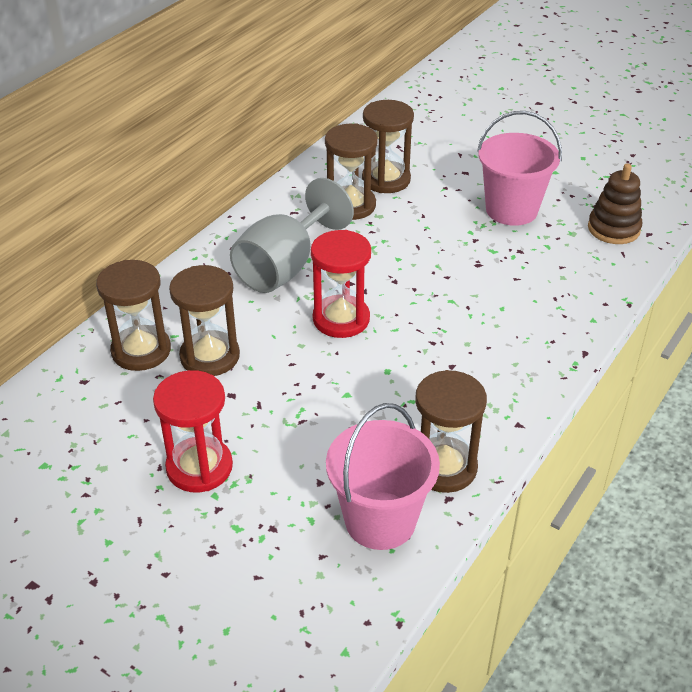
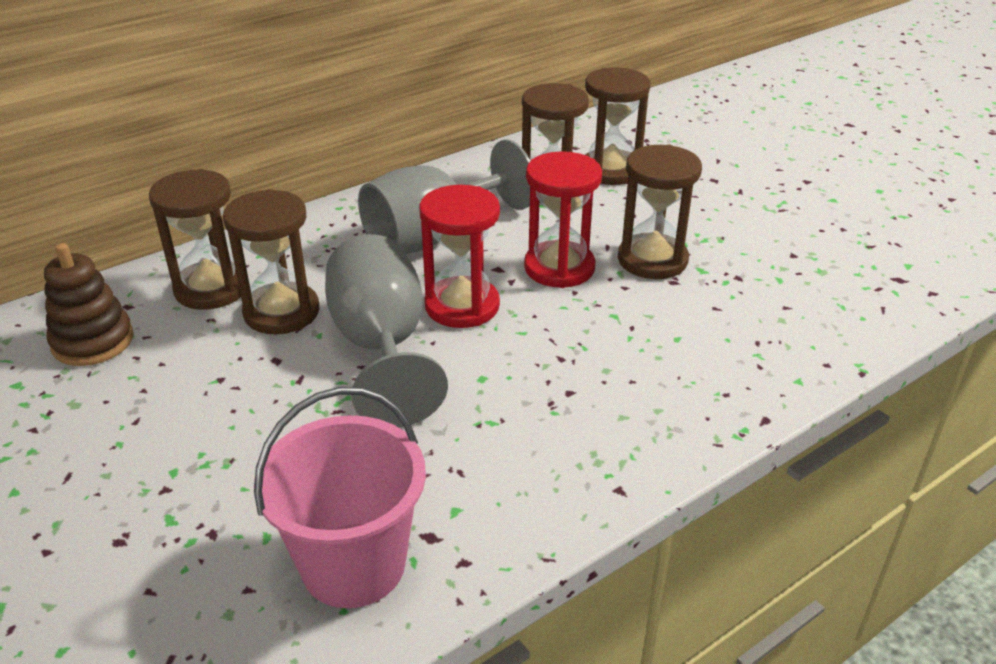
camera: 20 degrees right, 5 degrees down
(199, 467) = (180, 433): red hourglass -> red hourglass (559, 268)
(303, 365) = (382, 347): none -> grey goblet
(444, 467) = (482, 518): brown hourglass -> brown hourglass (652, 260)
(511, 210) = (752, 230): pink bucket -> none
(613, 229) = (883, 277): brown stacking toy -> brown stacking toy (93, 341)

